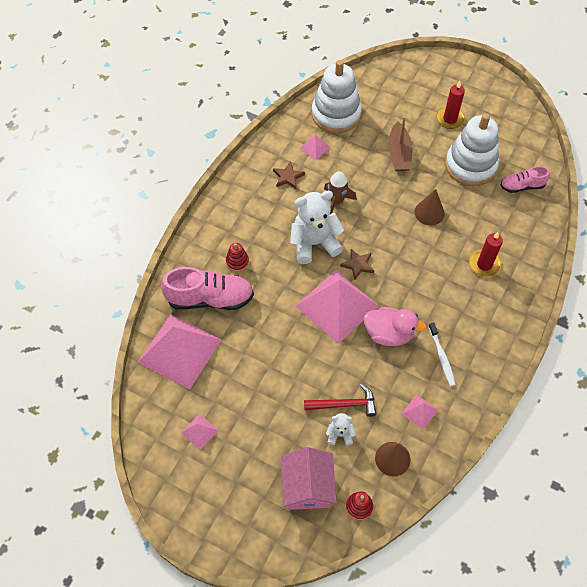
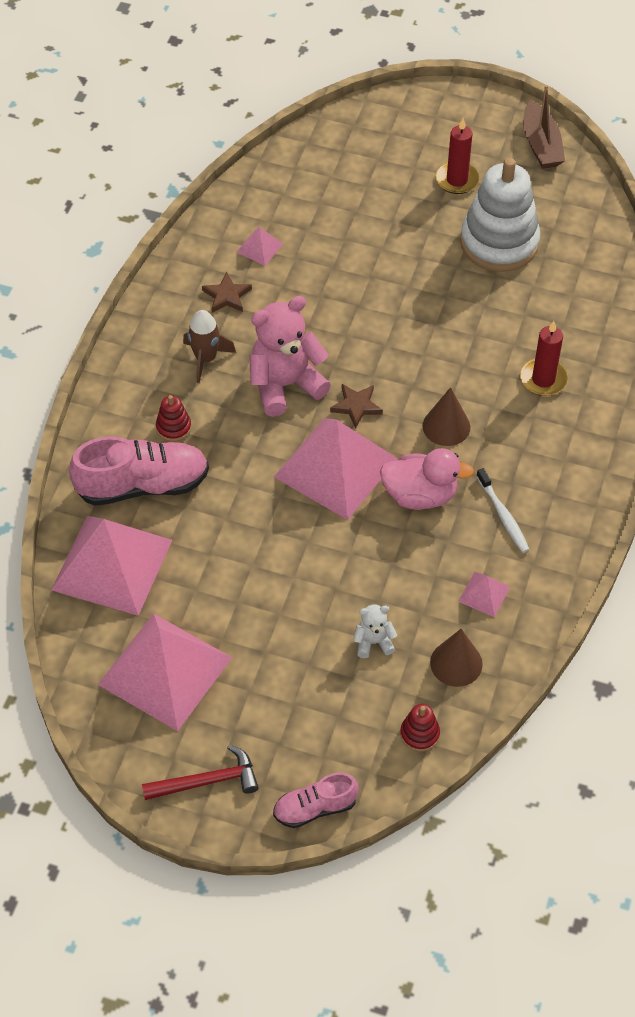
camera: 10 degrees left, 5 degrees down
(199, 431) = (165, 671): pink pyramid -> pink pyramid, size x2.38
(307, 486) = (340, 719): pink house -> none
(314, 243) = (285, 385): white teddy bear -> pink teddy bear
(336, 114) = (283, 195): white stacking toy -> none
(337, 201) = (308, 320): brown rocket -> brown rocket (206, 359)
(344, 404) = (373, 601): red hammer -> red hammer (207, 781)
(399, 153) = (389, 240): brown boat -> brown boat (541, 145)
(429, 212) = (449, 318): brown cone -> brown cone (446, 426)
(522, 186) = (580, 262): pink shoe -> pink shoe (315, 808)

